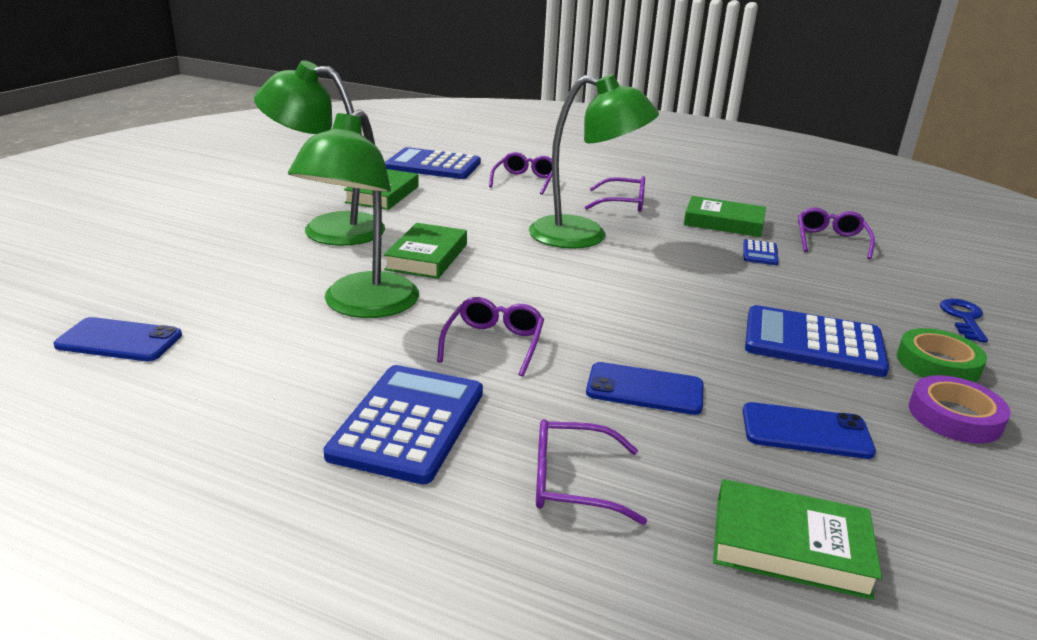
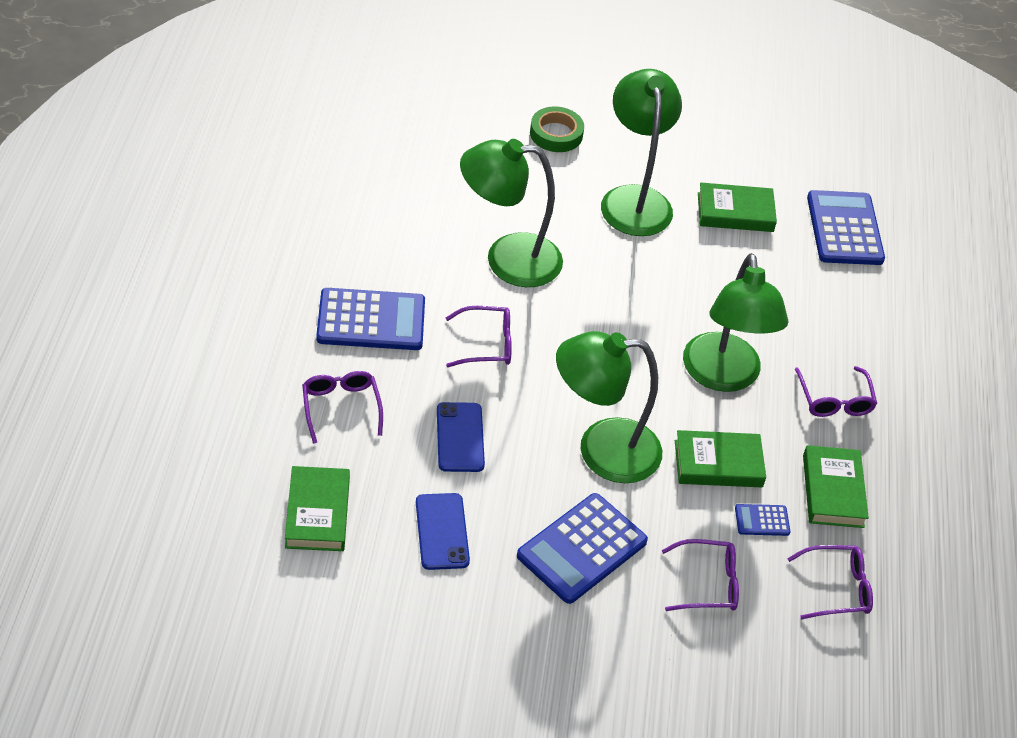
camera: 70 degrees right, 20 degrees up
(119, 340) = (405, 159): blue phone -> none
(427, 257) = (612, 275): green book -> green book (718, 464)
(525, 181) = (849, 310): purple glasses -> purple glasses (708, 583)
(672, 307) = (602, 450): none -> green lamp
(813, 342) = (582, 549): blue calculator -> blue calculator turned 135 degrees counterclockwise
(937, 364) = (584, 637): green tape -> green tape (556, 134)
(954, 416) = (500, 631): purple tape -> none
(963, 318) = (690, 678): blue key -> none

